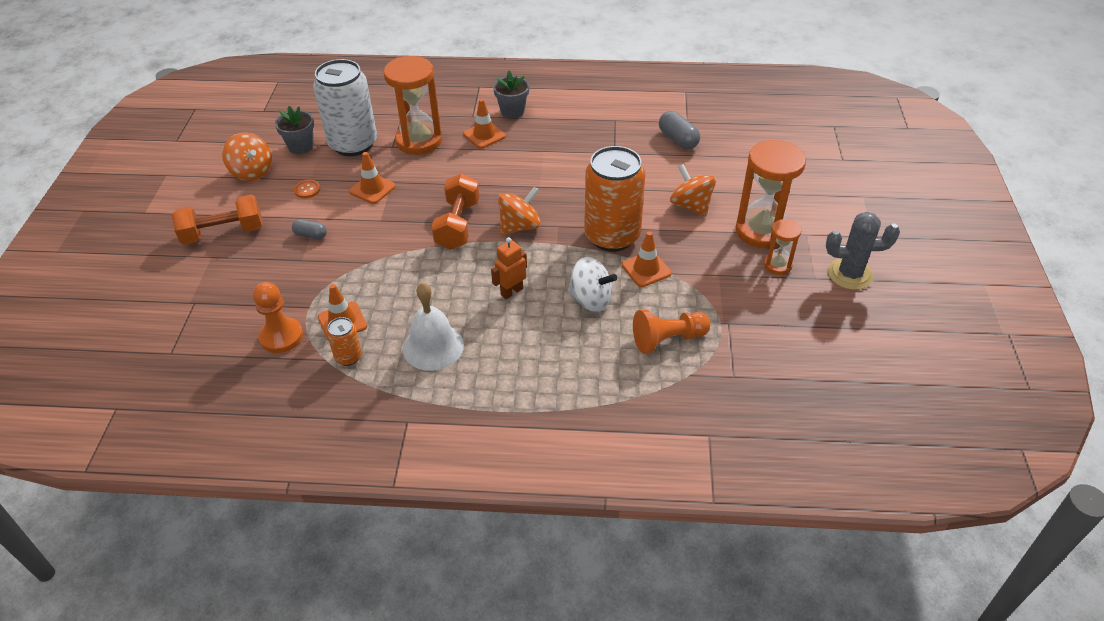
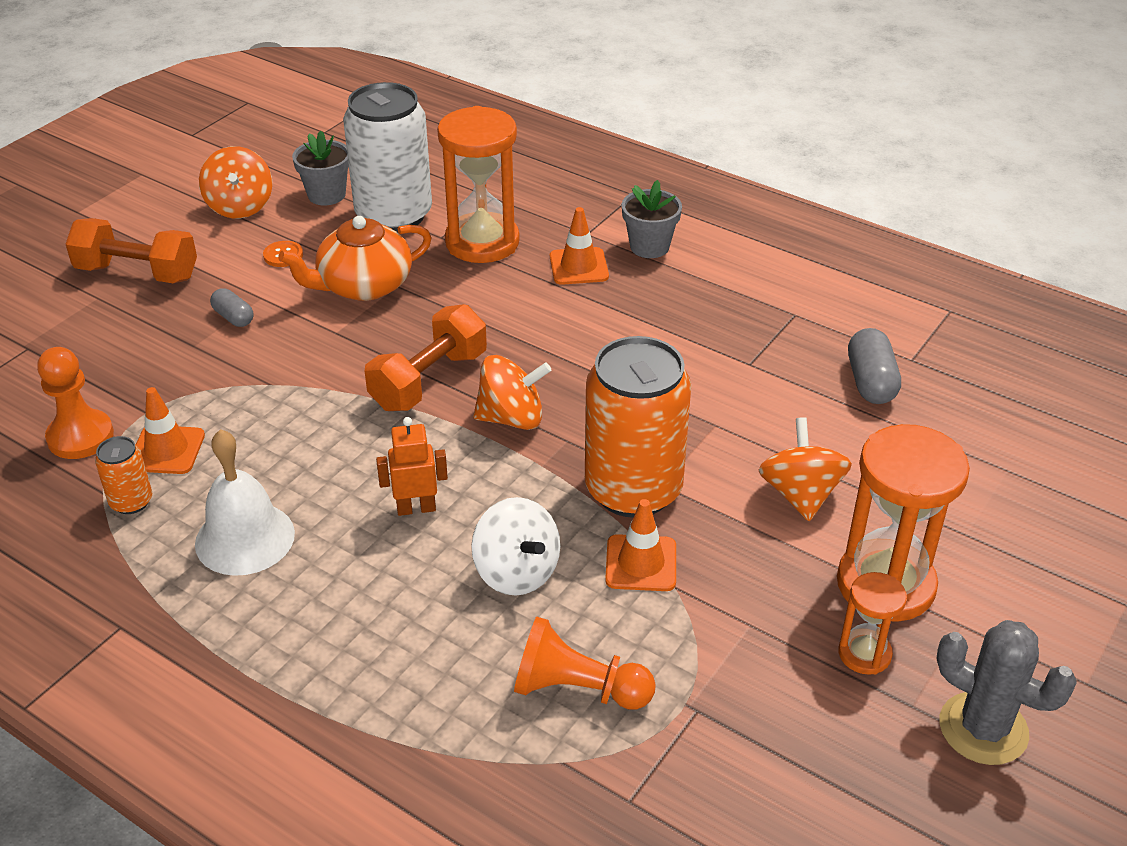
camera: 30 degrees right, 5 degrees down
(372, 189) = (363, 285): orange traffic cone -> orange teapot

